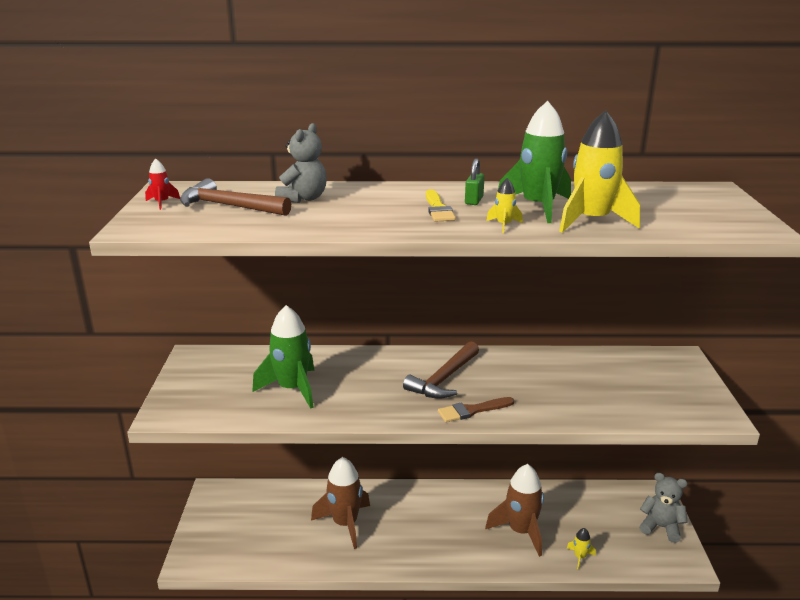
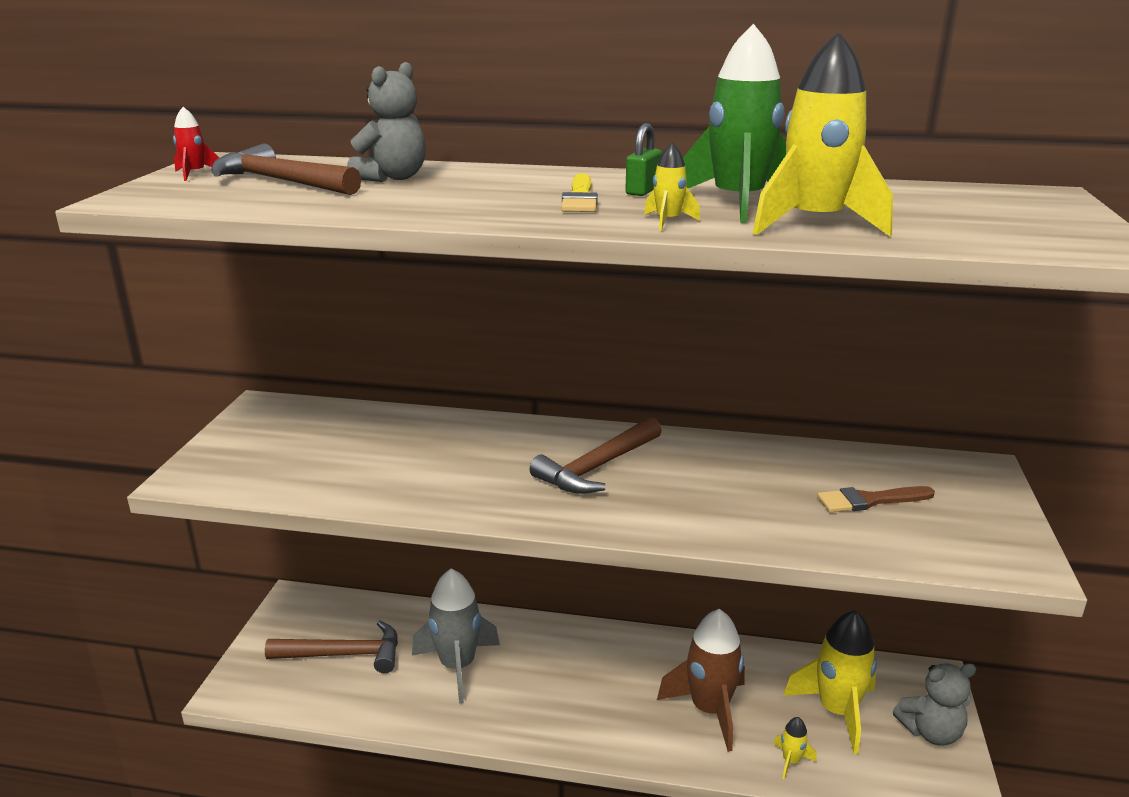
camera: 10 degrees right, 0 degrees up
(262, 526) = (344, 654): none -> brown hammer
(292, 389) = (374, 461): green rocket -> none
(345, 524) = (457, 666): brown rocket -> grey rocket
(472, 410) = (623, 516): brown brush -> brown brush (870, 500)
(601, 522) = (837, 711): none -> yellow rocket
(661, 527) = (931, 732): grey teddy bear -> grey teddy bear turned 135 degrees clockwise

